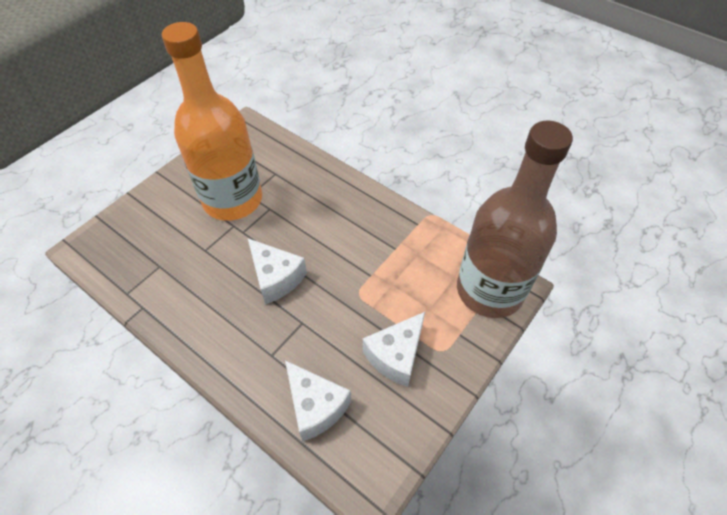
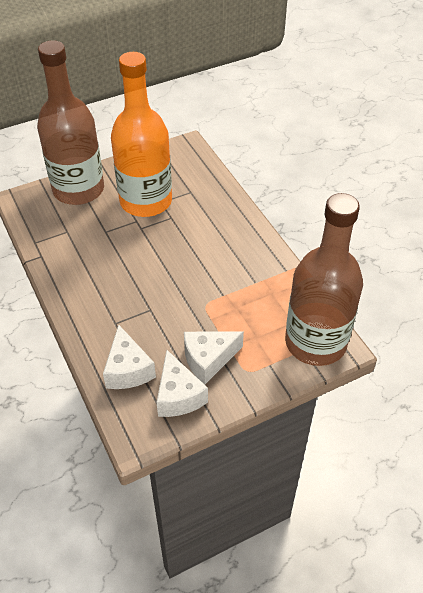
camera: 25 degrees right, 5 degrees down
(149, 212) = (78, 189): none -> brown bottle
(276, 278) = (148, 270): white cheese -> white cheese (178, 395)

